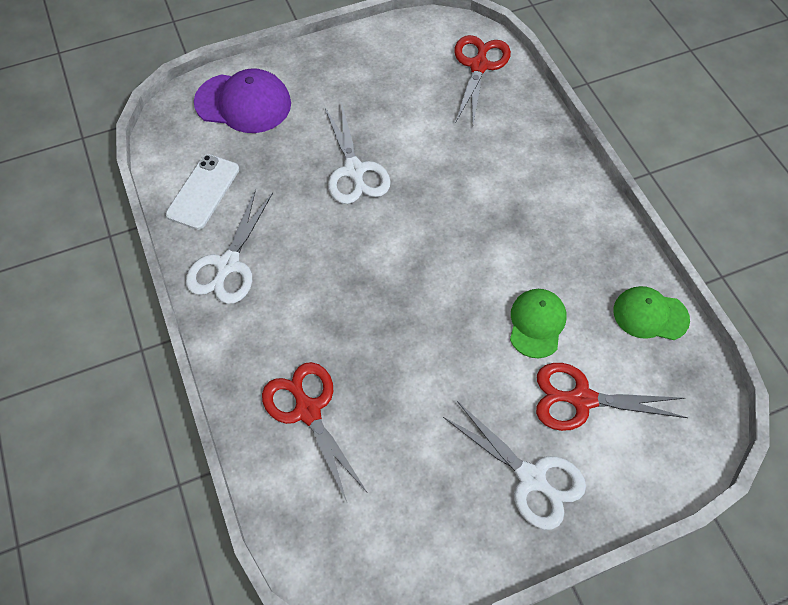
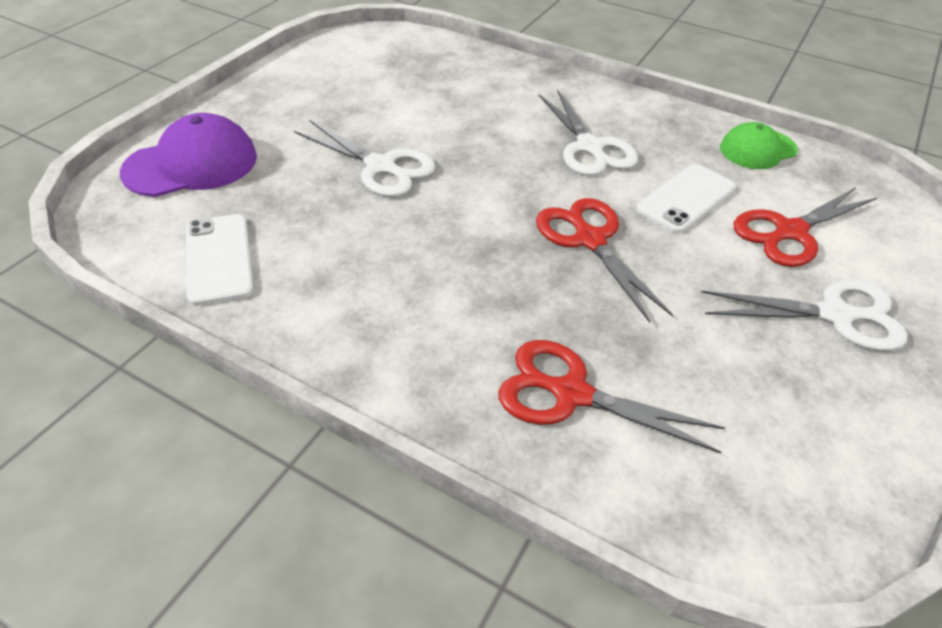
camera: 40 degrees left, 15 degrees down
(228, 265) = (323, 310): white scissors -> white scissors (590, 147)
(479, 66) = (414, 51): red scissors -> red scissors (589, 239)
(537, 323) = (686, 198): green cap -> white phone

